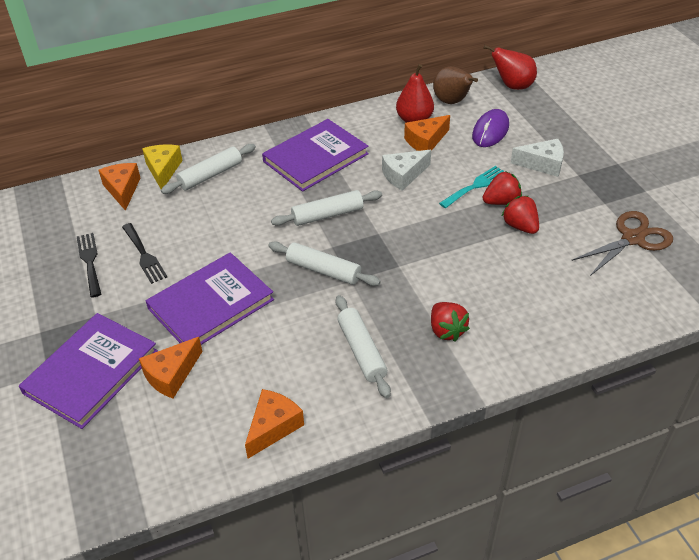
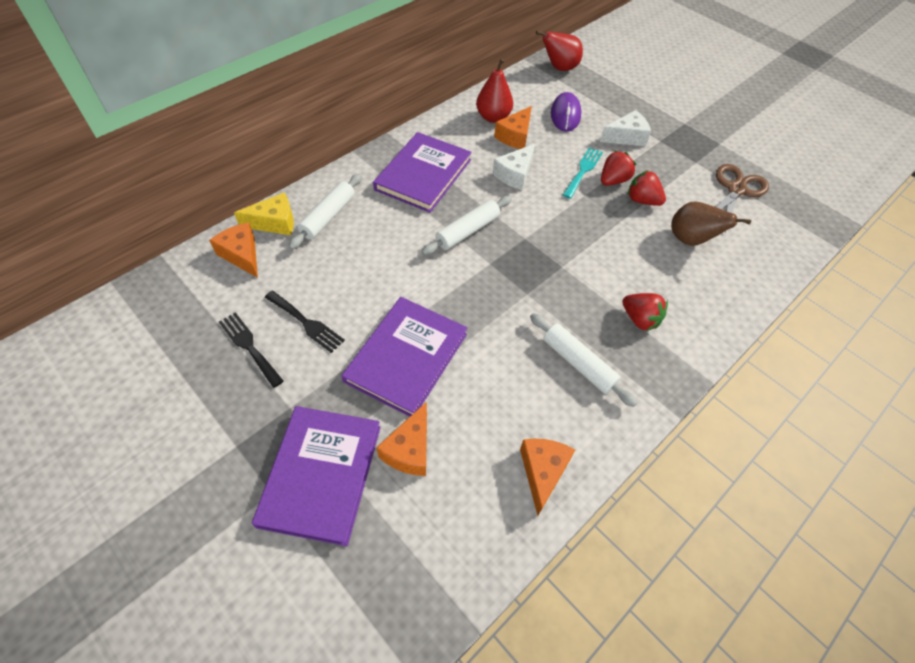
camera: 25 degrees left, 10 degrees up
(163, 170) = (274, 222): yellow cheese -> yellow cheese turned 105 degrees clockwise
(323, 270) = (496, 290): white rolling pin -> none
(452, 102) = (516, 93): brown pear -> brown pear (691, 240)

